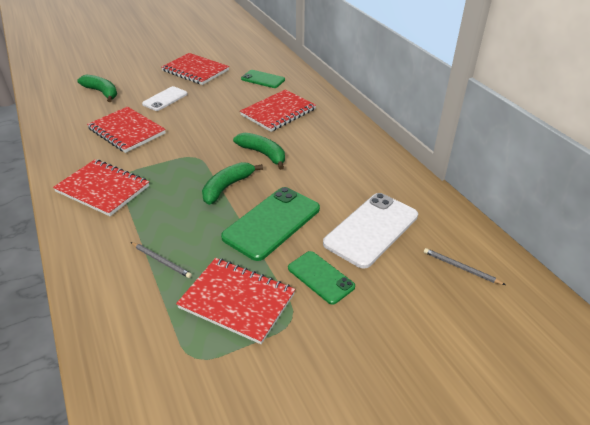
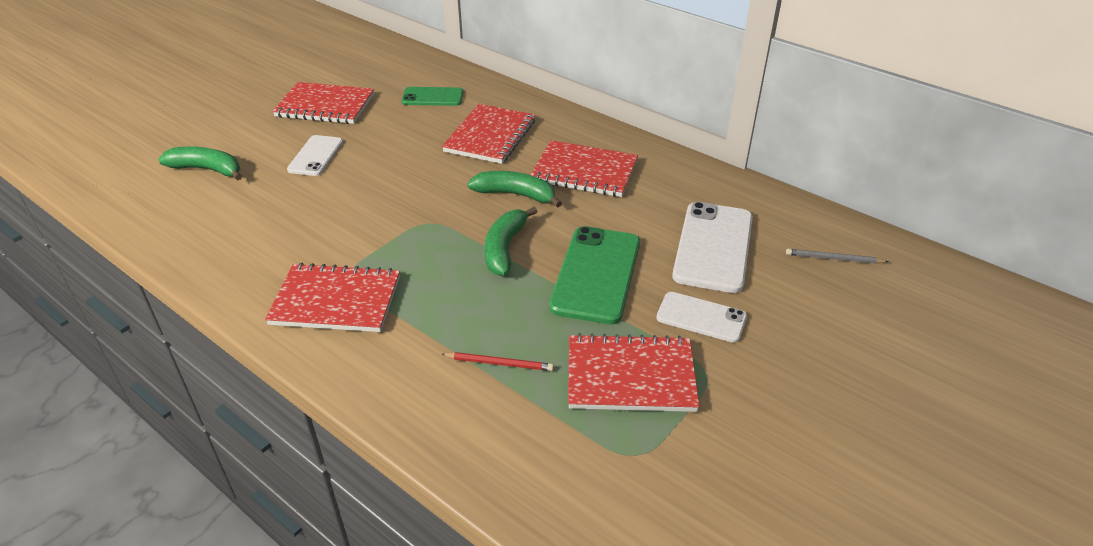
camera: 25 degrees left, 0 degrees up
(127, 131) = (299, 214): red notebook -> red notebook (584, 171)
(161, 261) = (499, 363): grey pencil -> red pencil
(320, 277) = (701, 317): green phone -> white phone

